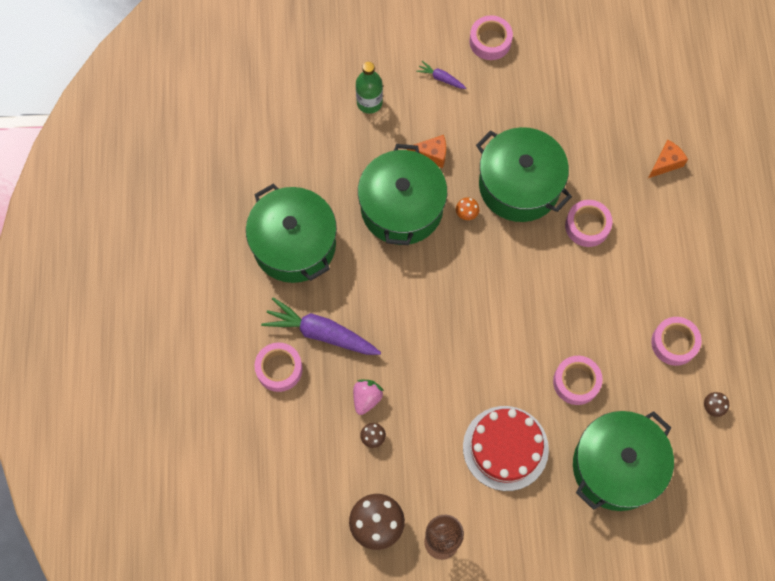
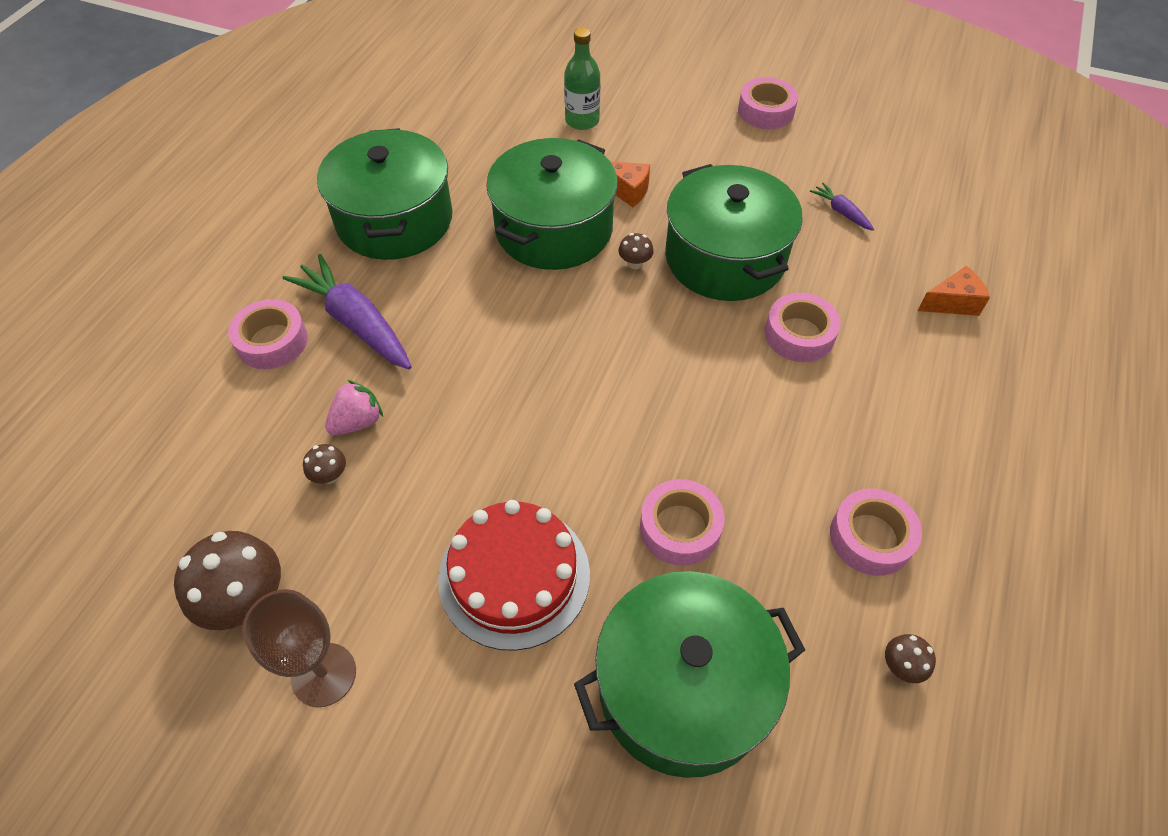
camera: 25 degrees right, 15 degrees down
(441, 78) = (684, 125): purple carrot -> purple carrot (841, 212)
(466, 214) = (635, 263): orange mushroom -> brown mushroom

